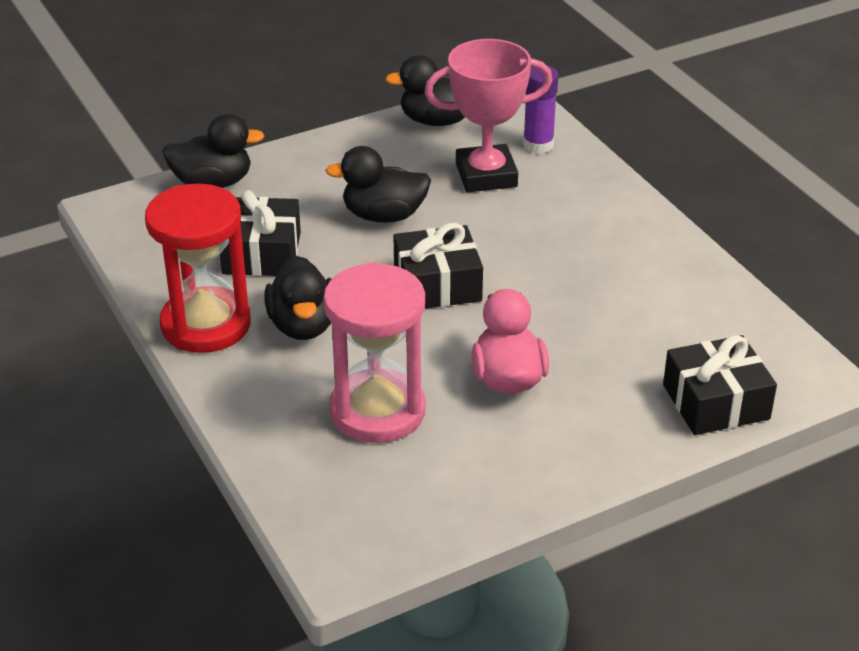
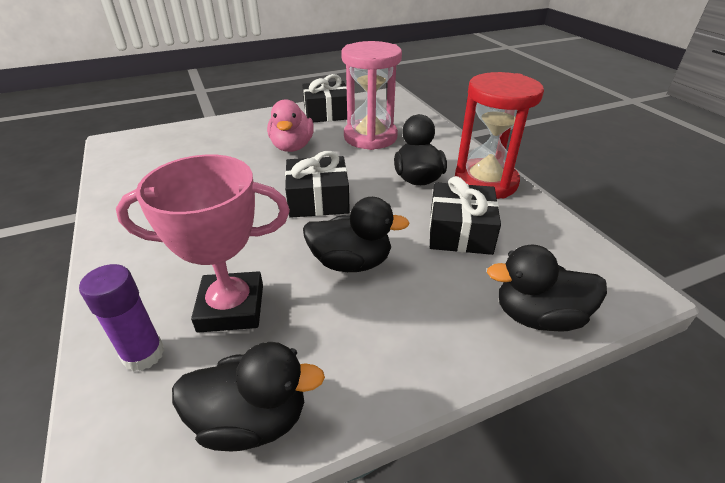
camera: 175 degrees left, 0 degrees up
(716, 402) = (184, 133): black gift -> black gift (327, 113)

